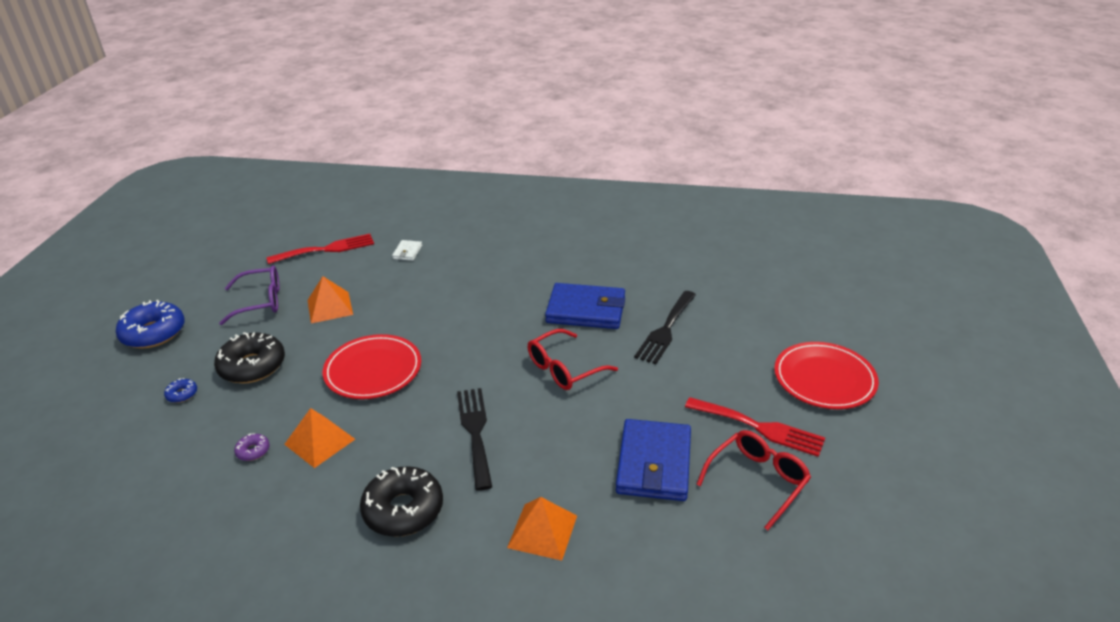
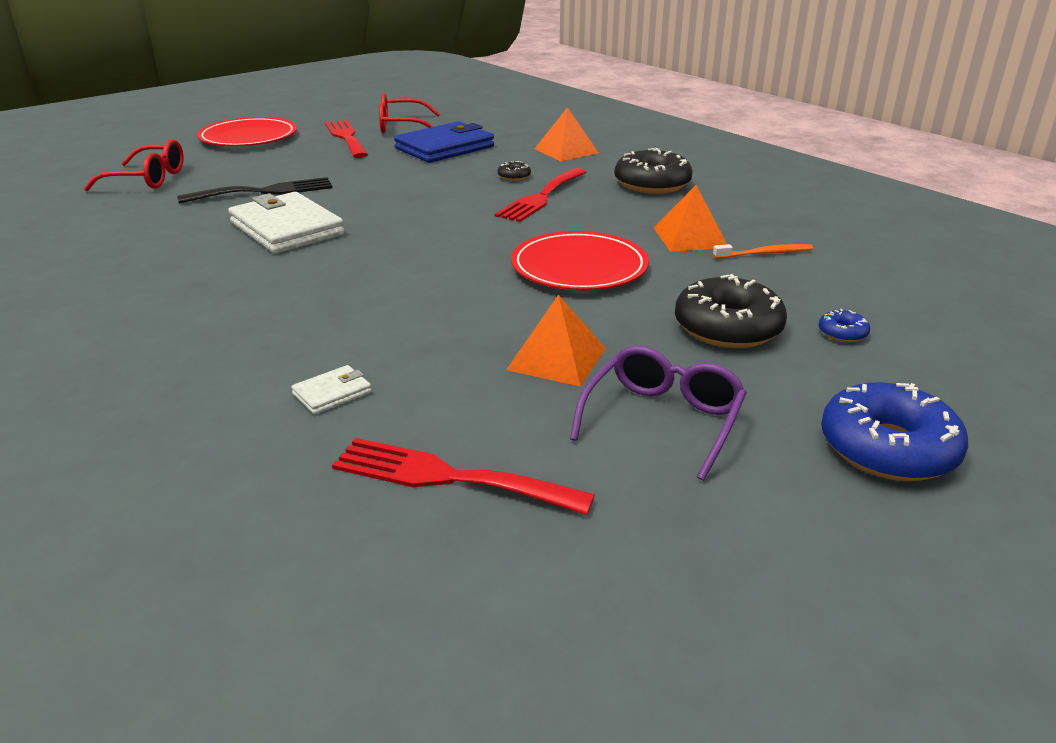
camera: 140 degrees left, 5 degrees down
(253, 451) = (765, 253): purple donut -> orange toothbrush
(260, 302) = (662, 421): purple glasses -> purple glasses turned 90 degrees clockwise
(475, 432) = (541, 197): black fork -> red fork
(531, 450) = (514, 176): none -> black donut
(565, 368) = (399, 202): red glasses -> red glasses (147, 179)
(586, 310) = (287, 229): blue wallet -> white wallet

